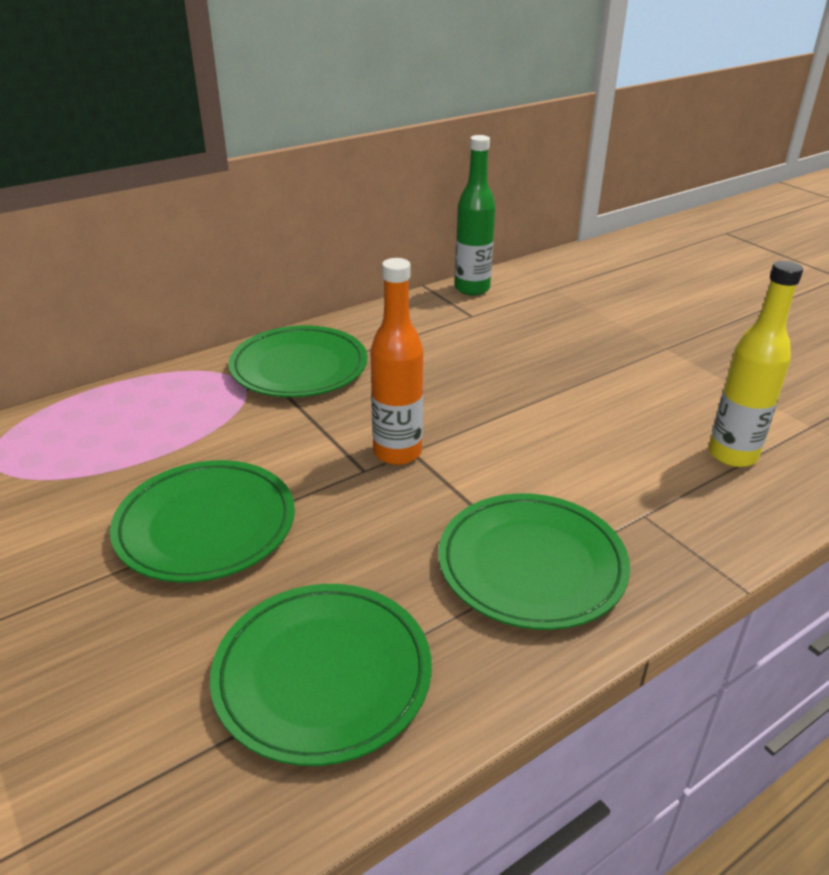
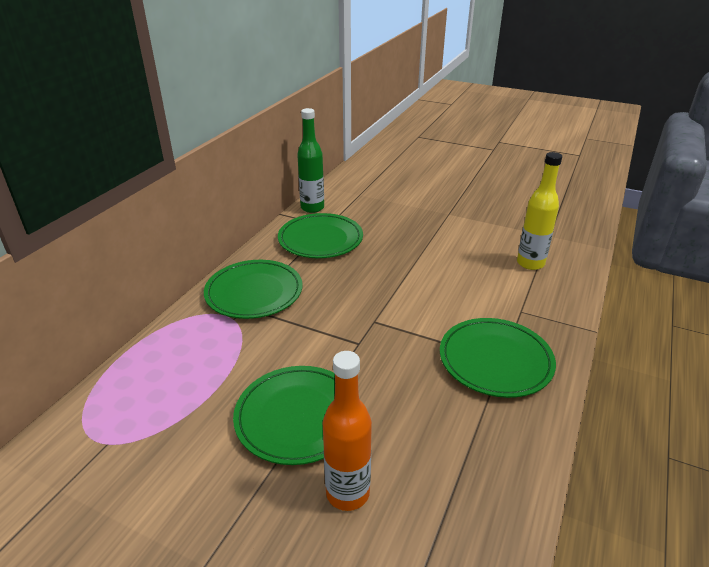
camera: 30 degrees left, 0 degrees up
(322, 675) = (452, 470): green plate -> green plate (320, 239)
(397, 452) = (367, 325): orange bottle -> orange bottle (347, 493)

